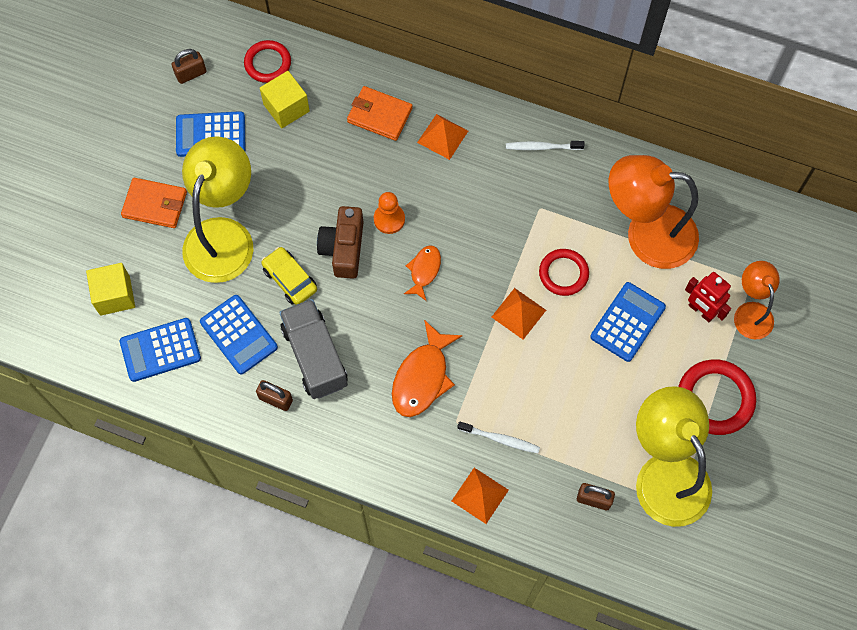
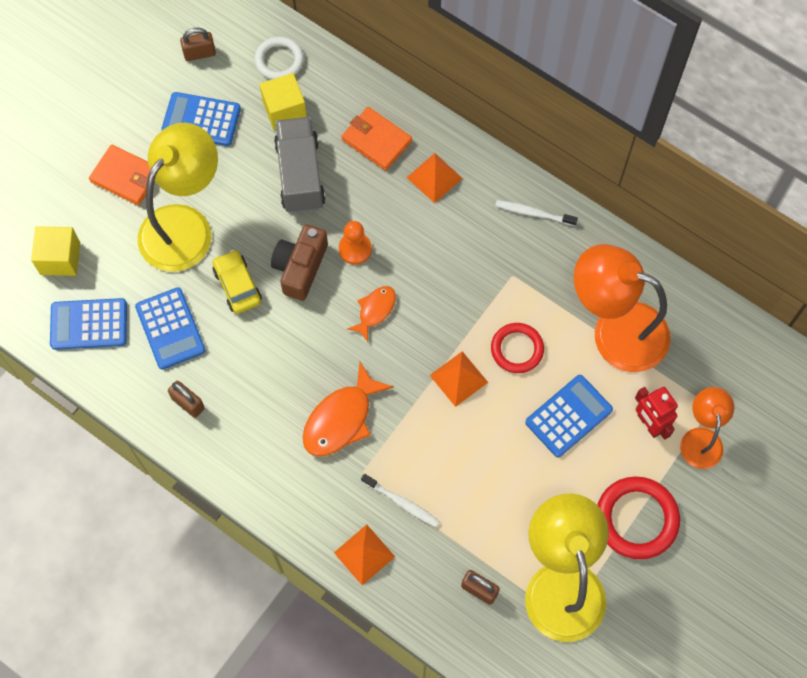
camera: 15 degrees right, 0 degrees up
(268, 63) = (279, 60): red ring -> white ring
(315, 356) = (240, 370): grey truck -> grey truck (300, 175)

